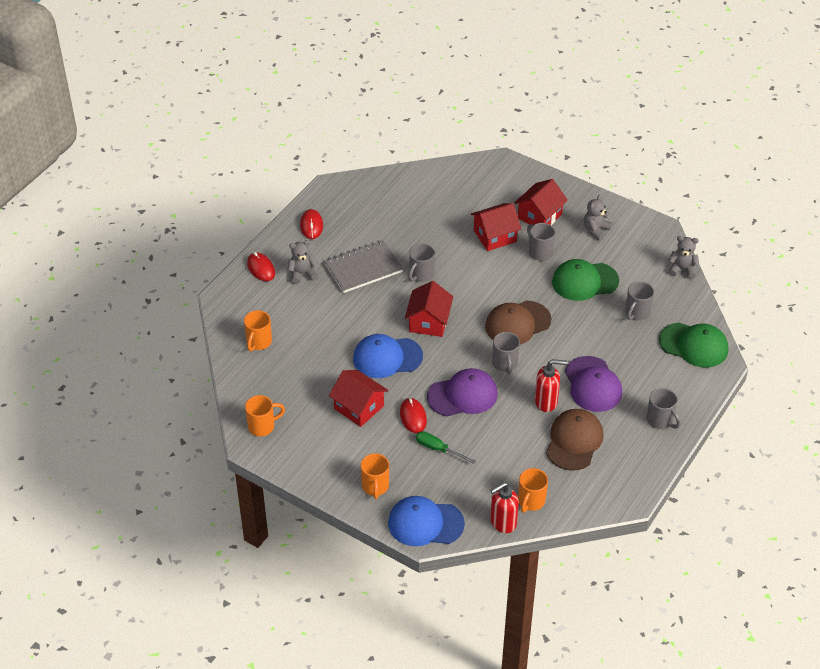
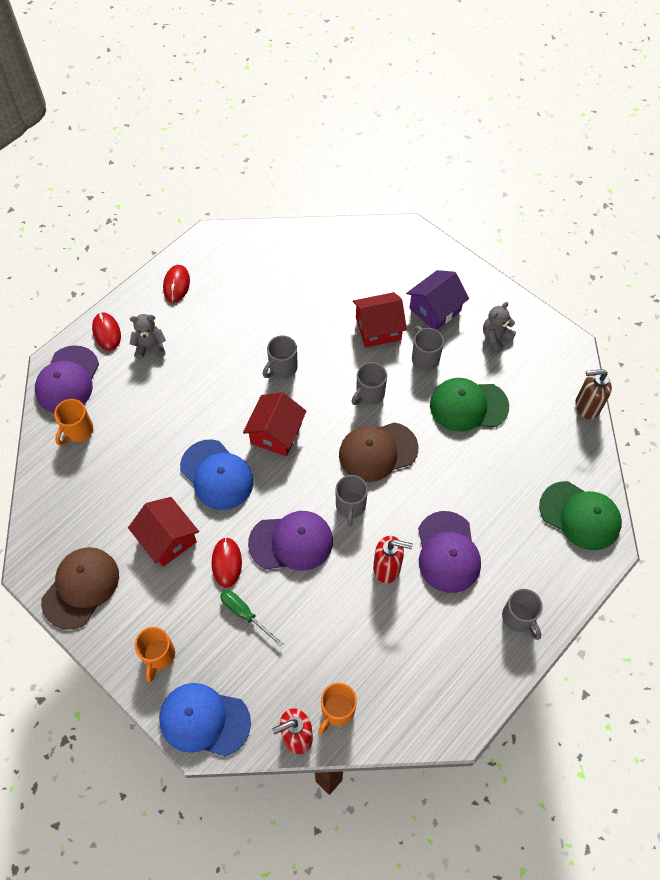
camera: 10 degrees right, 15 degrees up
(238, 307) = (67, 380): none -> purple cap
(262, 426) = (52, 547): orange mug -> none
(363, 268) = (220, 349): grey notebook -> none
(387, 357) = (217, 475): blue cap -> blue cap turned 135 degrees counterclockwise
(539, 216) = (435, 309): red house -> purple house
(574, 441) = (408, 630): brown cap -> brown cap (81, 587)
(637, 313) = (520, 459): grey mug -> grey mug (369, 394)
(682, 269) = (586, 406): grey teddy bear -> brown soap dispenser

